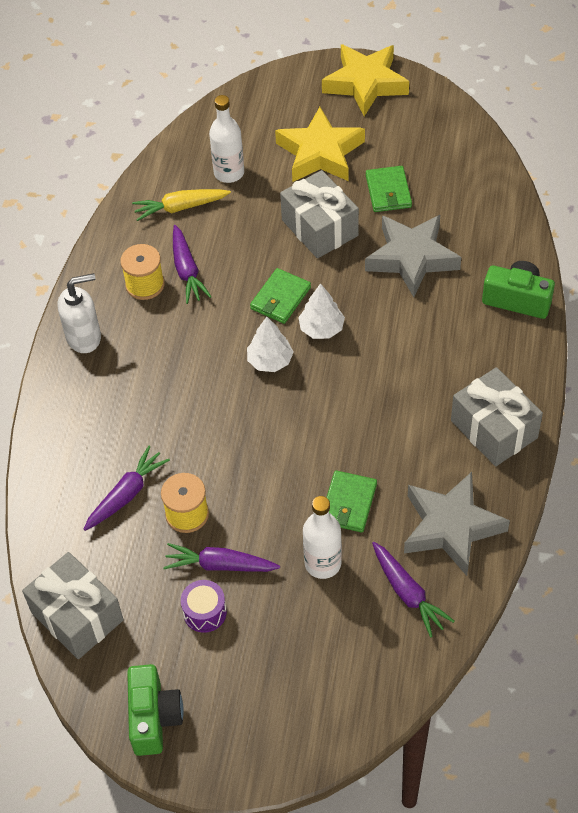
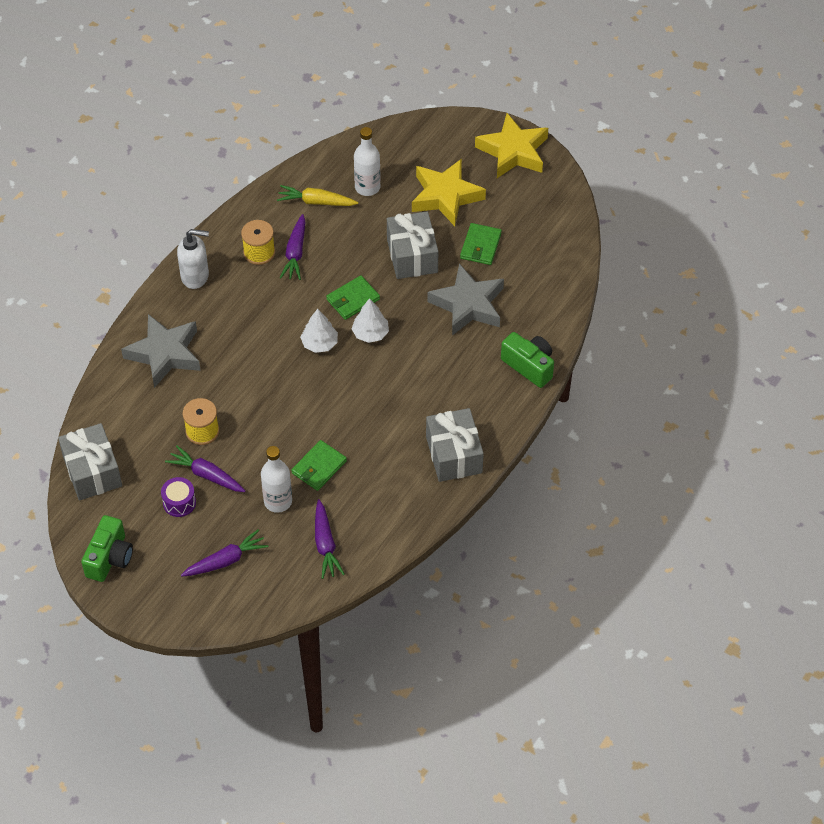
camera: 20 degrees right, 0 degrees up
(126, 494) = (168, 401): purple carrot -> purple carrot (226, 560)
(451, 527) = (382, 511): grey star -> grey star (165, 354)

